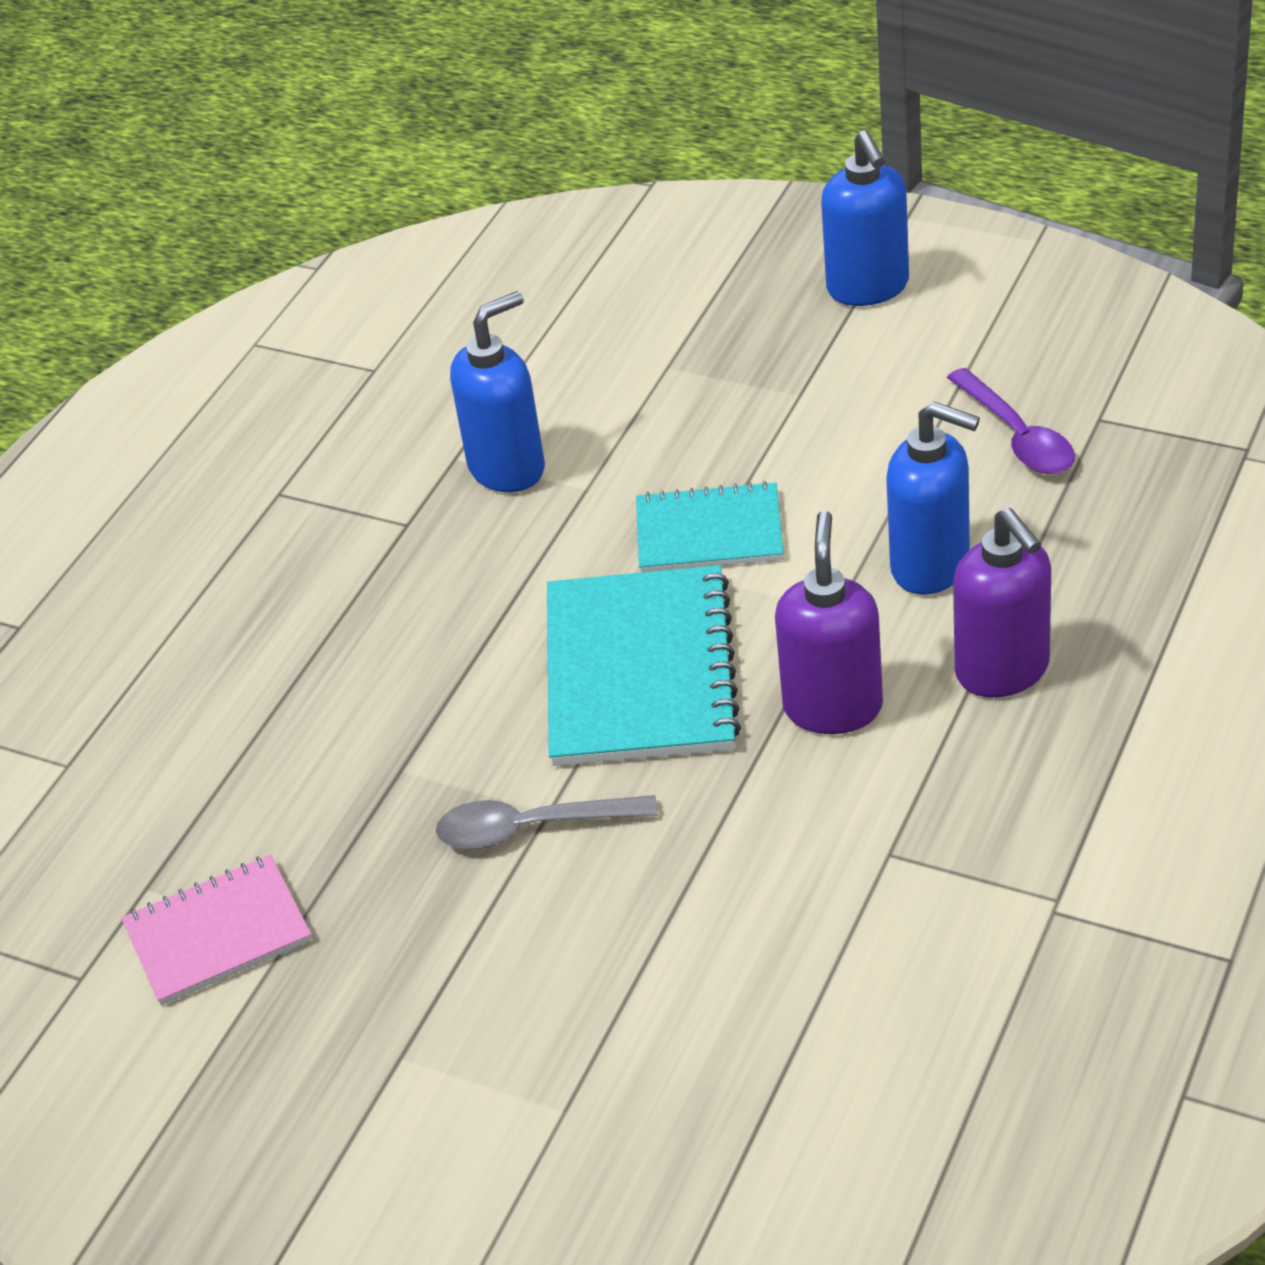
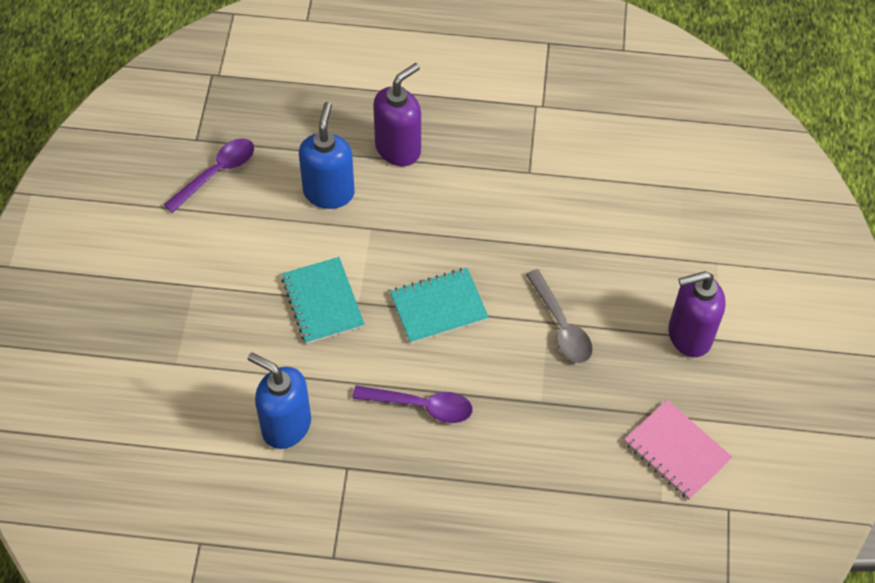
camera: 115 degrees left, 15 degrees up
(466, 620) = (421, 406): none -> purple spoon
(639, 671) = (439, 307): turquoise notebook -> turquoise notebook, size x0.61
(833, 707) = (441, 214): purple soap dispenser -> purple soap dispenser (689, 335)
(868, 288) = (86, 271): blue soap dispenser -> none

